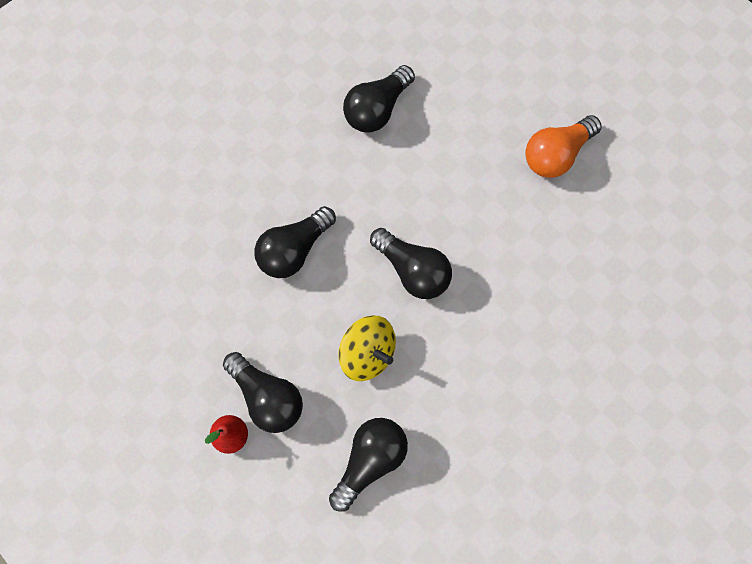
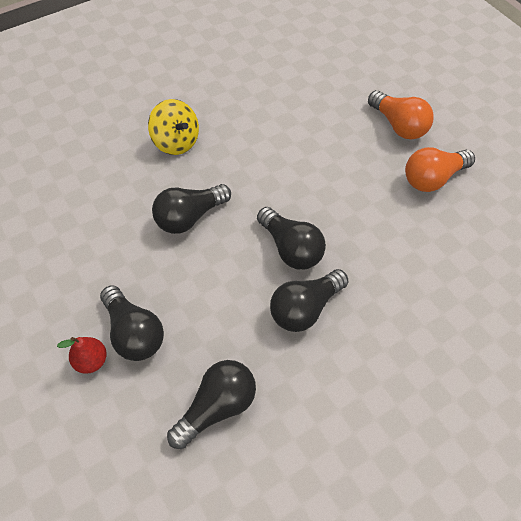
camera: 10 degrees right, 15 degrees down
(367, 353) = (235, 310): yellow spinning top -> yellow spinning top (176, 142)
(377, 109) = (284, 126): black light bulb -> black light bulb (305, 308)
(510, 86) = (398, 125): none -> orange light bulb

